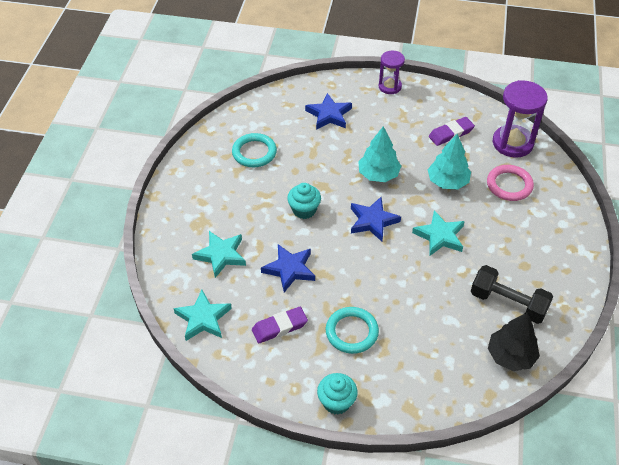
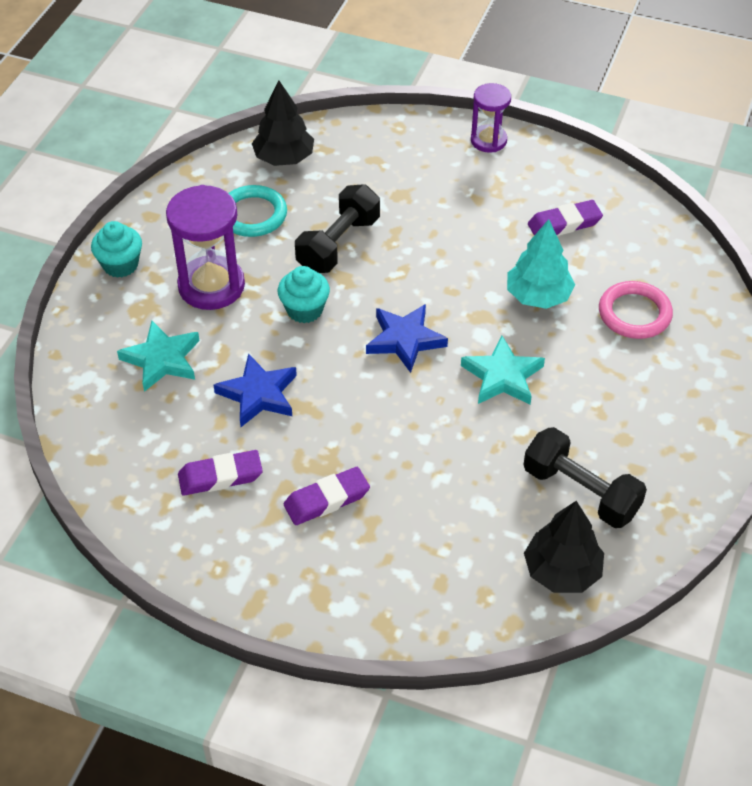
camera: 10 degrees right, 0 degrees up
(203, 318) = (111, 448): turquoise star -> none
(264, 113) = (284, 158): none -> black tree
(314, 165) = (338, 244): none -> black dumbbell
(329, 115) = (382, 172): blue star -> none
(336, 402) = (275, 598): turquoise cupcake -> turquoise cupcake (120, 265)
(351, 332) = (326, 499): turquoise ring -> purple eraser
(378, 174) = (433, 271): turquoise tree -> none
(512, 143) = (658, 250): purple hourglass -> purple hourglass (211, 286)

